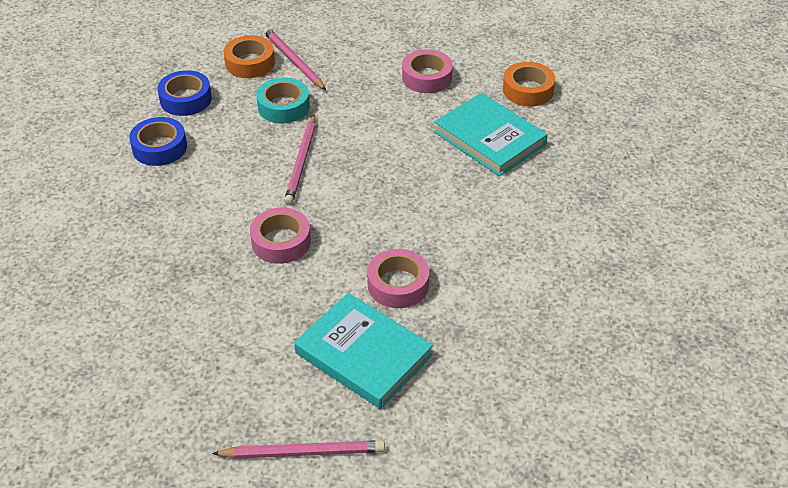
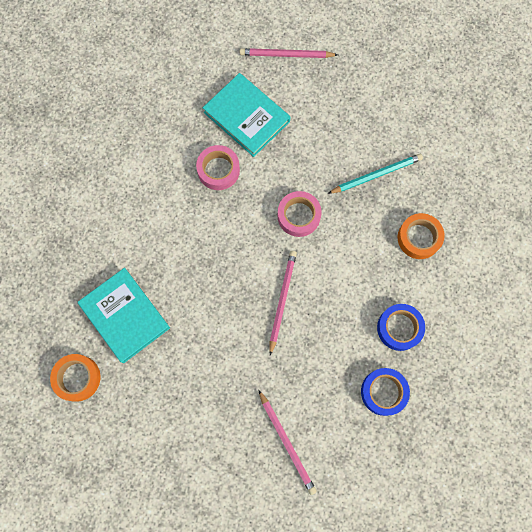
camera: 175 degrees left, 30 degrees up
(167, 294) = (376, 174): none -> turquoise pencil
(250, 63) = (328, 443): orange tape -> orange tape (419, 238)
(283, 106) = (296, 374): turquoise tape -> none
(427, 77) = (165, 405): pink tape -> none

